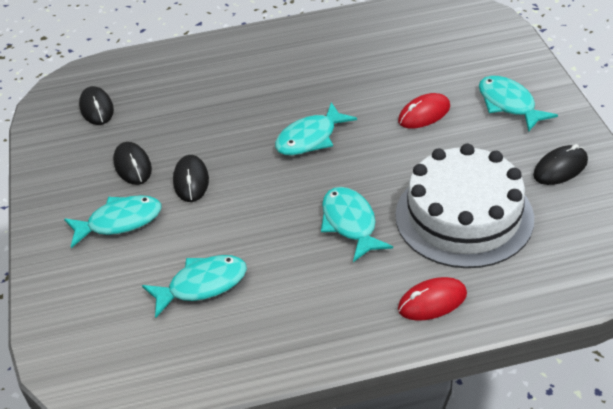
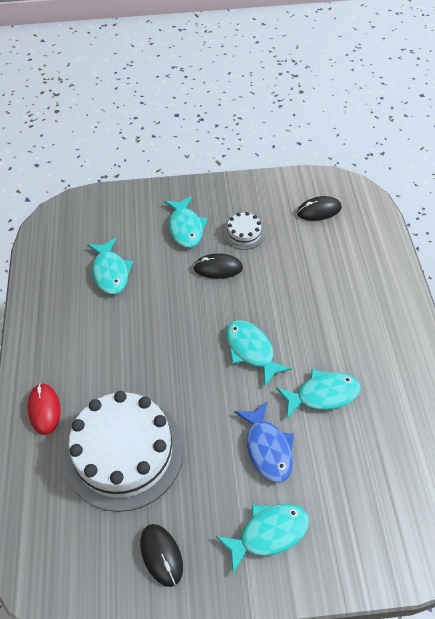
camera: 95 degrees right, 10 degrees up
(133, 166) = (244, 233): black mouse -> white cake
(350, 223) = (141, 367): turquoise fish -> turquoise fish (322, 394)
(424, 114) = (267, 448): red mouse -> blue fish

